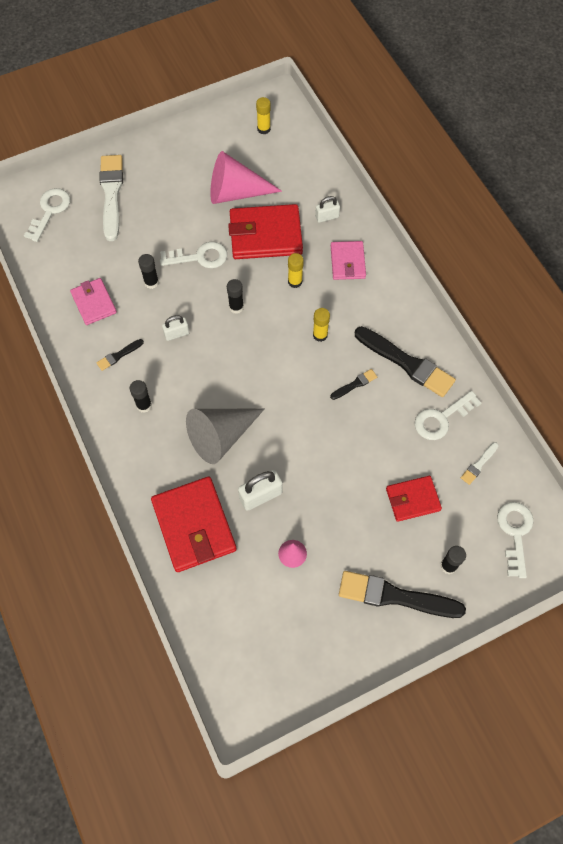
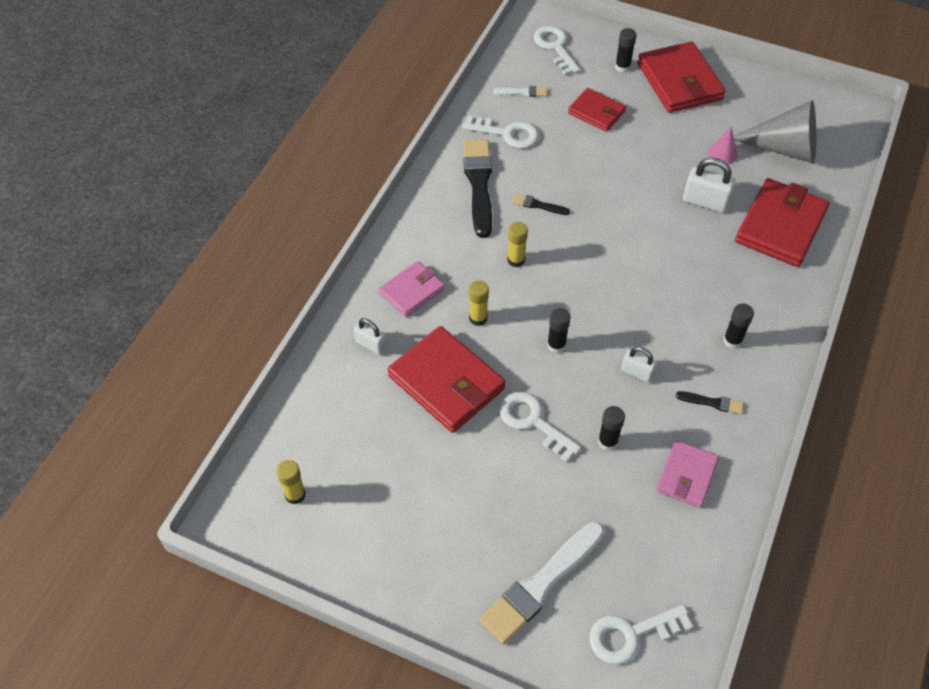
camera: 130 degrees left, 10 degrees down
(221, 436) = (690, 262): grey cone -> grey cone (784, 148)
(236, 192) = (416, 452): pink cone -> none
(395, 596) = (679, 82): black brush -> red wallet
(515, 533) = (555, 47): white key -> white key turned 105 degrees clockwise

